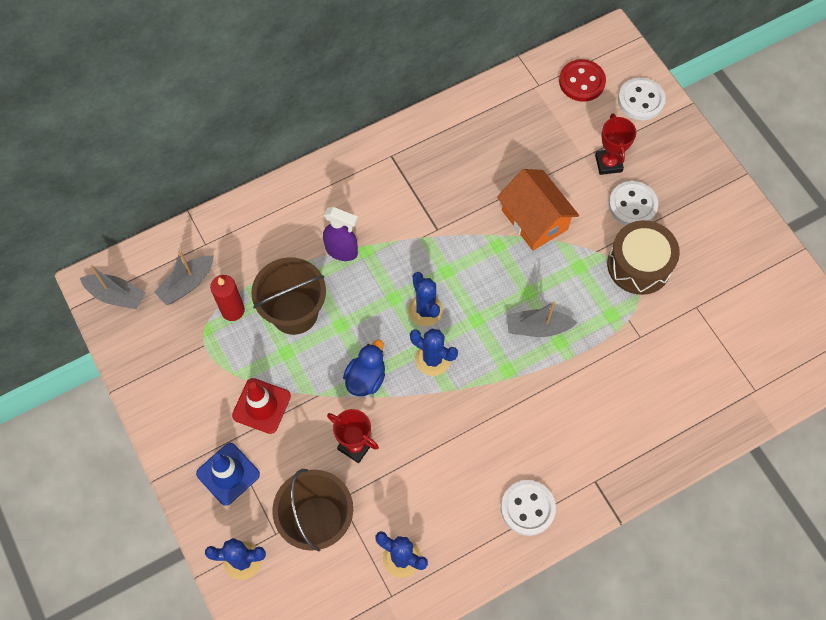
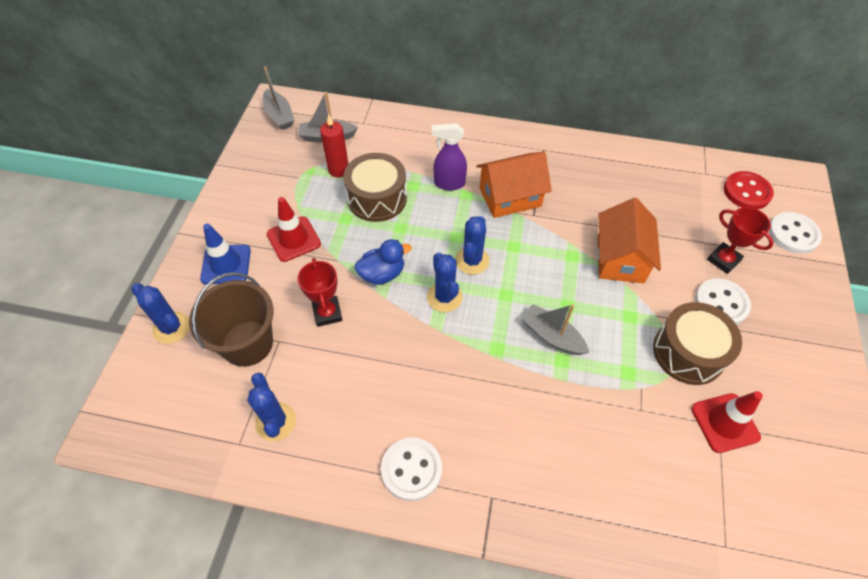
camera: 40 degrees right, 10 degrees down
(294, 312) = (377, 198): brown bucket -> brown drum
(342, 251) = (449, 183): purple spray bottle -> purple spray bottle turned 120 degrees clockwise
(404, 226) = (510, 197): none -> orange house
(608, 163) = (723, 260): red trophy -> red trophy turned 75 degrees counterclockwise
(698, 302) = (724, 423): none -> red traffic cone

